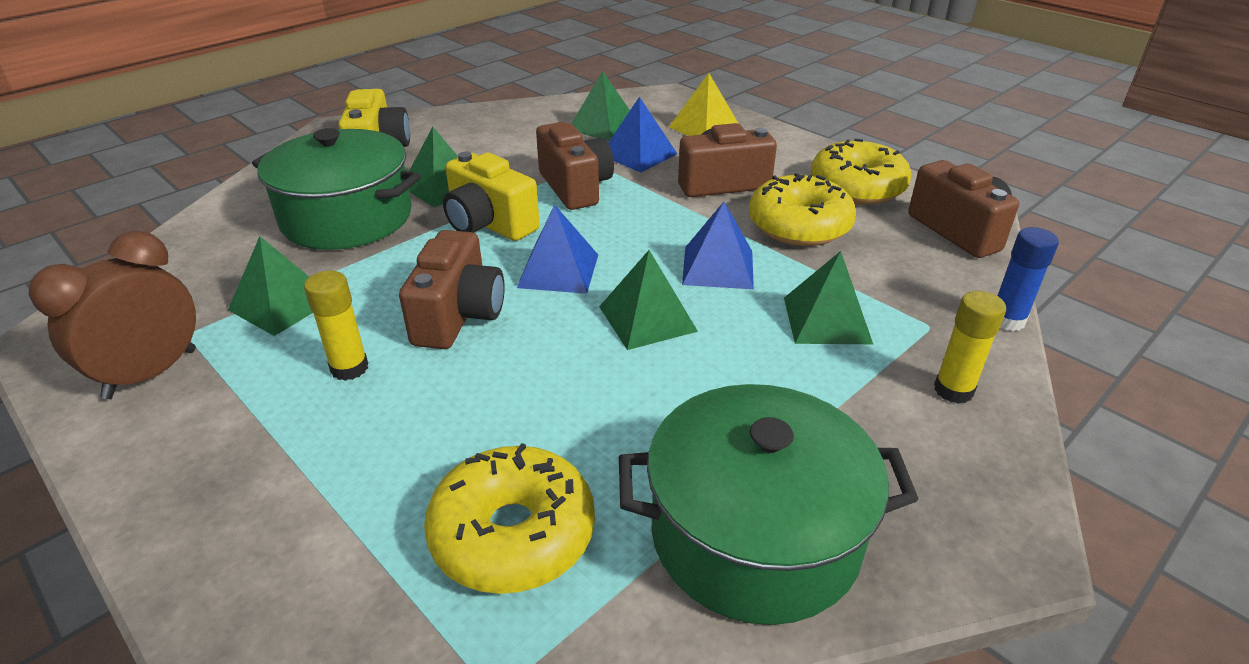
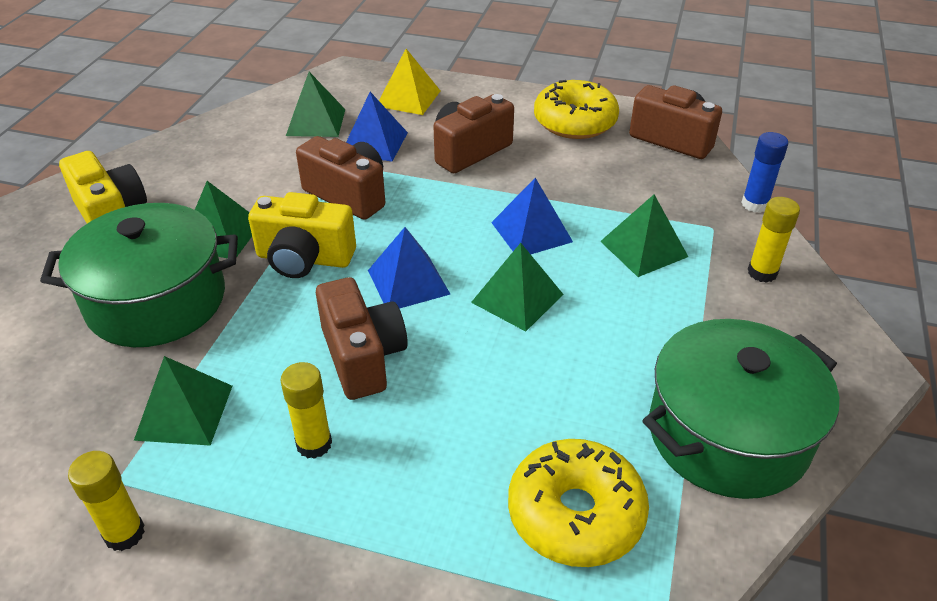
camera: 30 degrees left, 5 degrees up
(151, 374) = (124, 533): brown clock -> yellow glue stick
(799, 226) = (560, 172): yellow donut -> none

